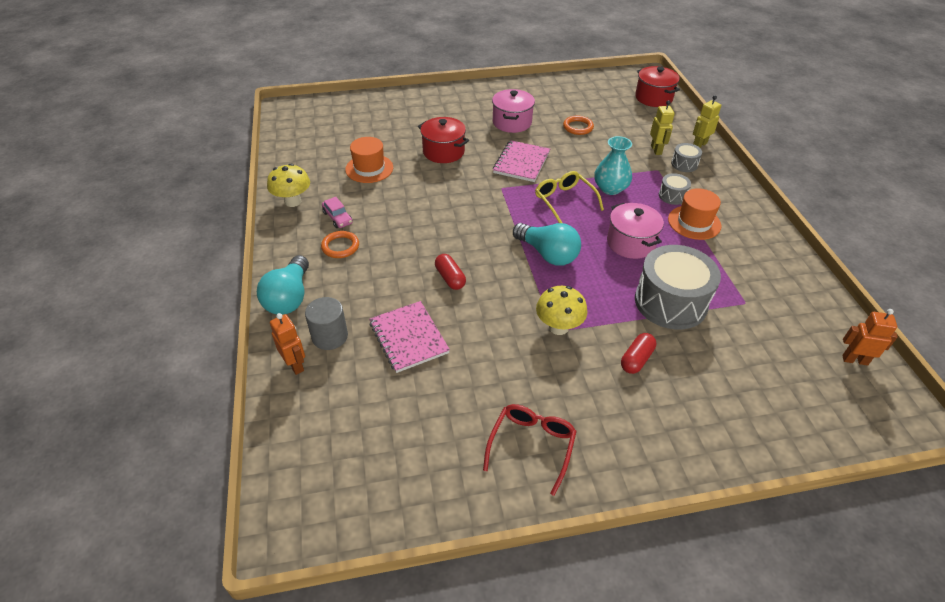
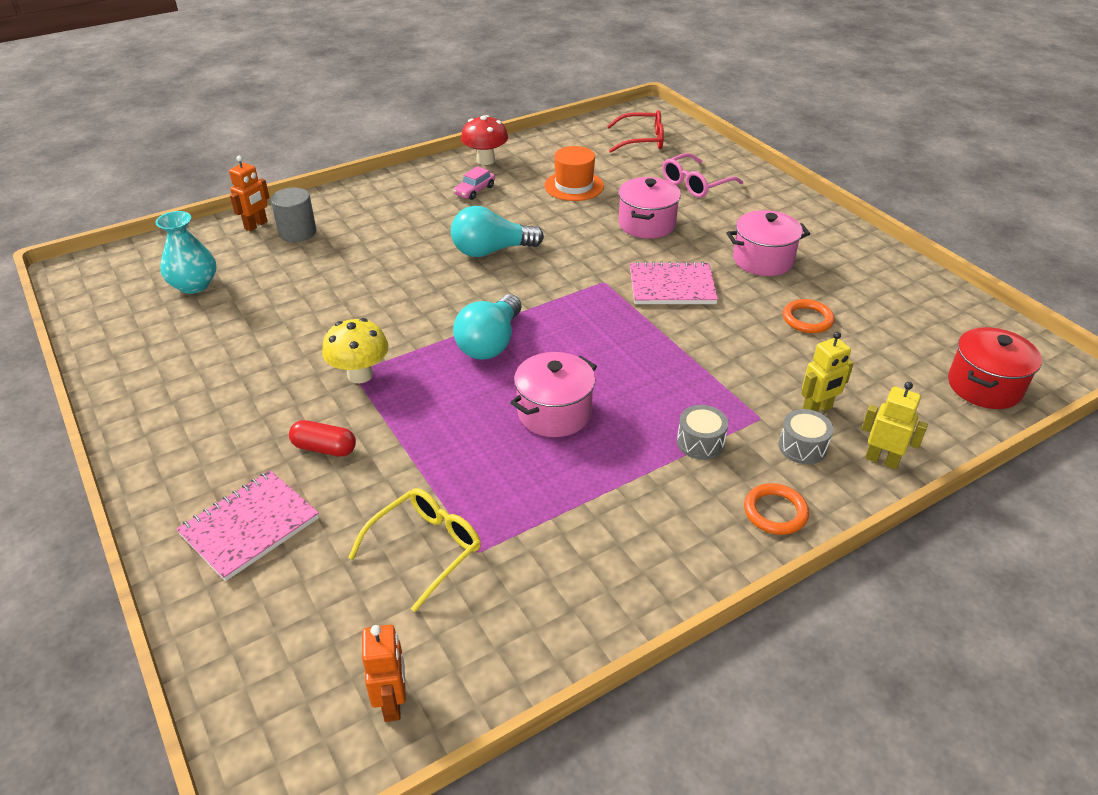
camera: 70 degrees right, 5 degrees down
(289, 297) = (342, 198): turquoise light bulb -> turquoise light bulb (491, 251)
(293, 201) = (485, 160): yellow mushroom -> red mushroom
(340, 246) = (429, 204): orange ring -> orange ring (775, 512)
(407, 119) = (695, 184): none -> pink glasses
(408, 338) = (309, 276): pink notebook -> pink notebook (249, 526)
(443, 152) = (647, 224): red pot -> pink pot
(450, 278) = (411, 281): red capsule -> none
(532, 445) = (178, 386): red glasses -> red glasses (642, 140)
(564, 201) = (611, 337): yellow glasses -> yellow glasses (426, 548)
(610, 188) = (672, 375): turquoise vase -> turquoise vase (194, 285)
(670, 302) = (445, 468): grey drum -> none
(694, 222) = (645, 475): orange hat -> none

